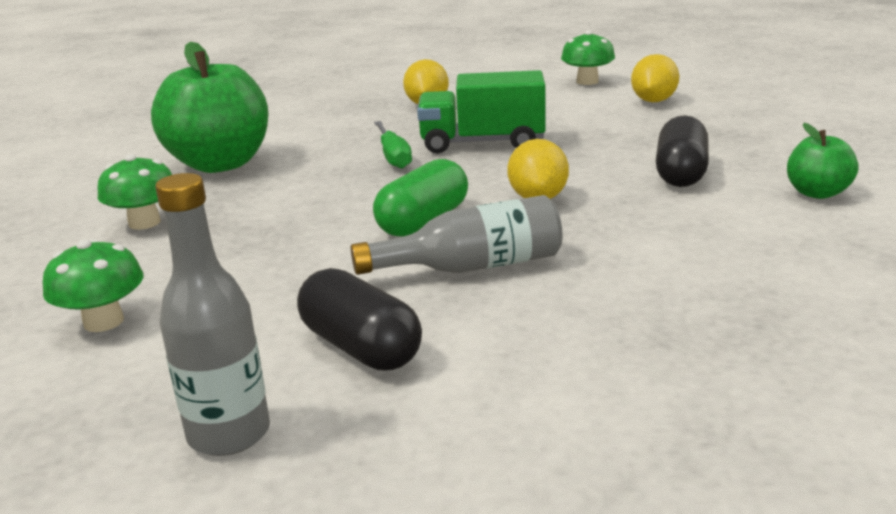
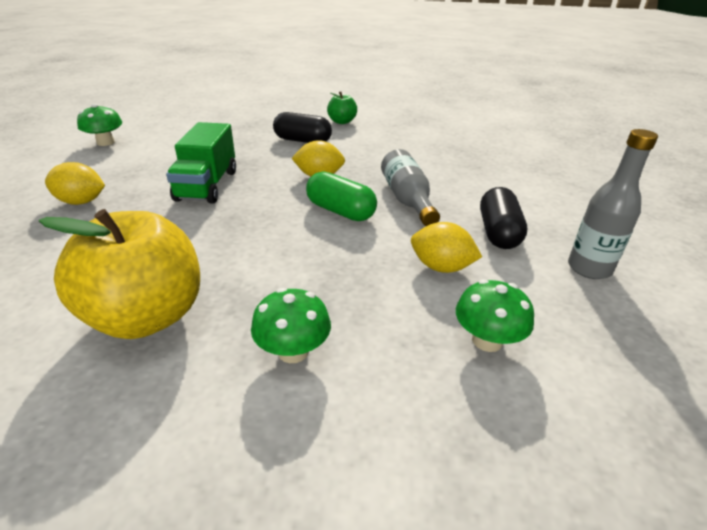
camera: 90 degrees left, 10 degrees up
(220, 164) = (147, 316): green apple -> yellow apple
(361, 347) = (498, 232): black capsule -> black capsule turned 45 degrees counterclockwise
(393, 156) = (207, 219): green screwdriver -> none
(653, 101) = (176, 131): yellow lemon -> yellow lemon (441, 267)

